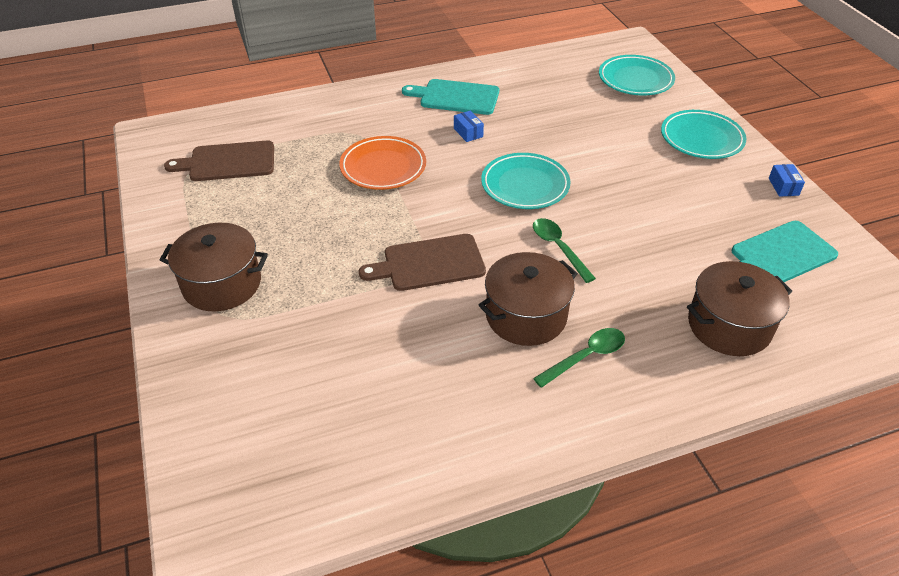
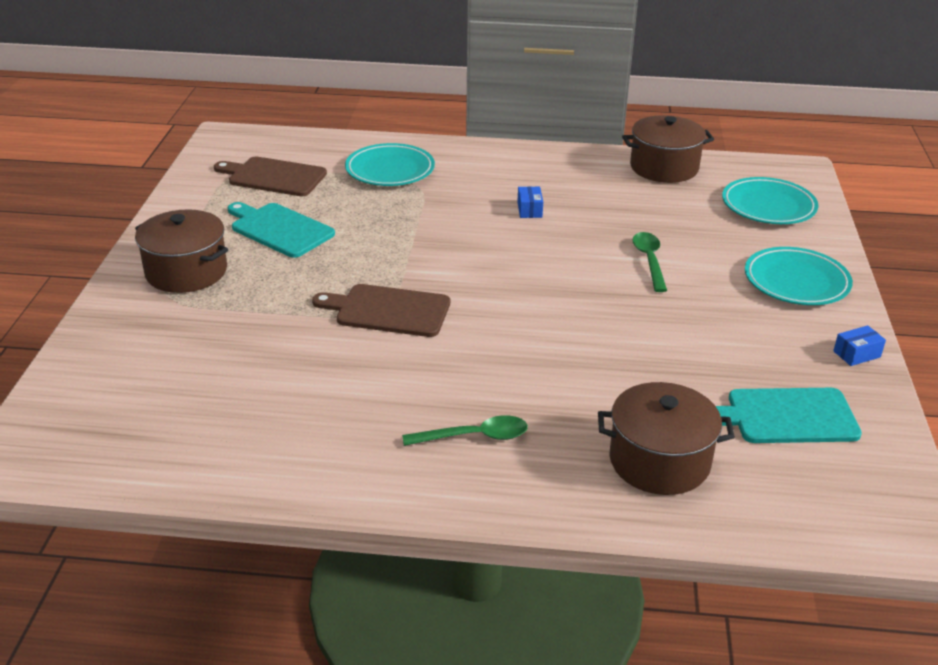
camera: 25 degrees right, 10 degrees down
(383, 167) = (415, 218): orange plate -> none
(456, 97) = (545, 175): turquoise cutting board -> turquoise cutting board (279, 229)
(525, 185) = (548, 271): turquoise plate -> turquoise plate (390, 170)
(526, 316) = (444, 383): brown pot -> brown pot (664, 167)
(558, 248) = (533, 336): green spoon -> green spoon (649, 261)
(783, 187) = (856, 354): blue box -> blue box turned 45 degrees clockwise

